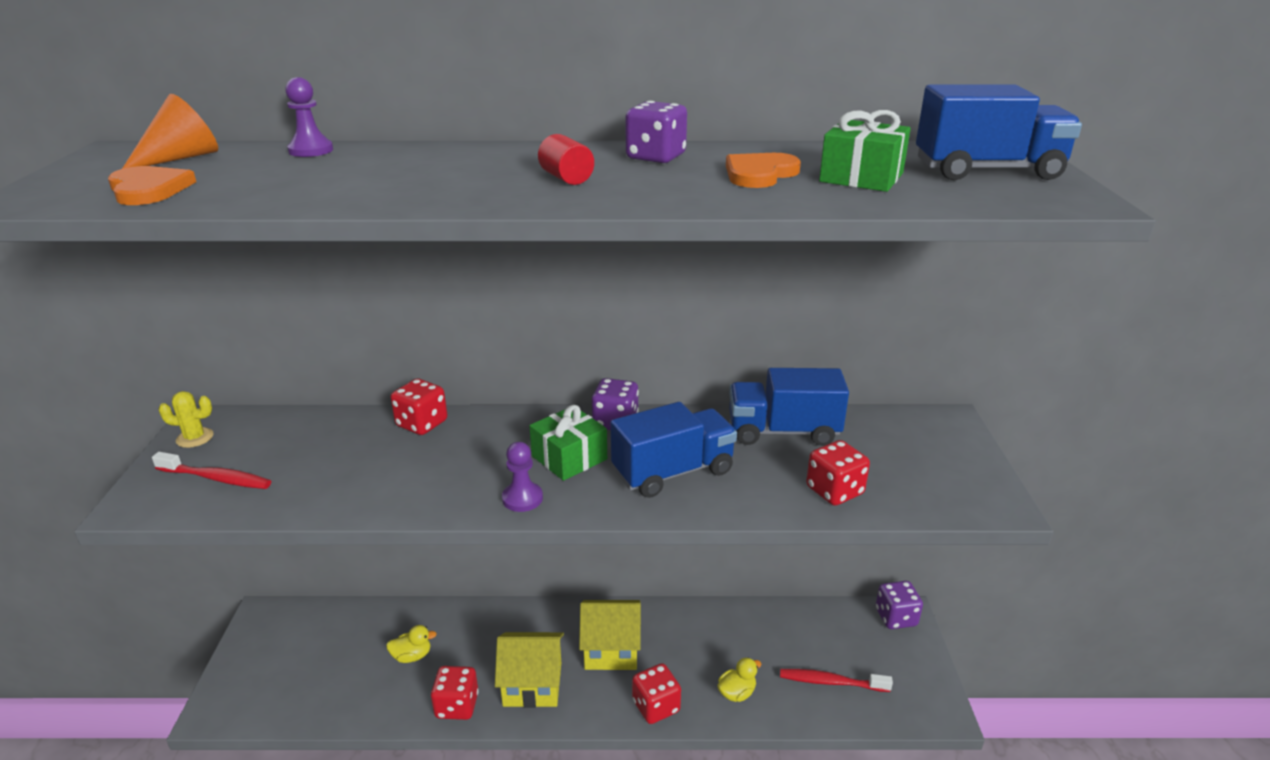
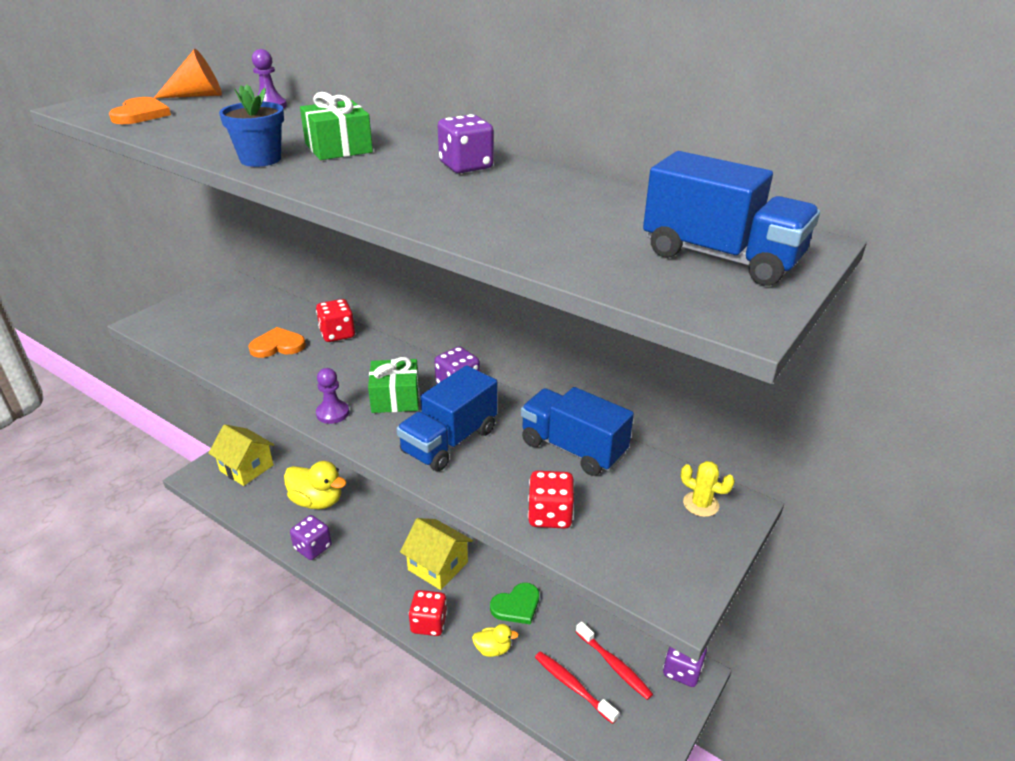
camera: 35 degrees right, 5 degrees up
(195, 438) = (214, 293): yellow cactus -> yellow cactus (701, 504)
(216, 478) = (196, 323): red toothbrush -> red toothbrush (614, 665)
(412, 656) = (317, 501): yellow duck -> yellow duck, size x1.90
(433, 196) = (260, 159): none -> blue flower pot
(457, 706) = (313, 547): red dice -> purple dice
(532, 684) = (367, 560): yellow house -> yellow house (246, 468)
(566, 178) = (367, 168): red cylinder -> none
(673, 472) = (449, 441): blue truck -> blue truck turned 120 degrees clockwise
(719, 643) = (516, 605): none -> green heart
(759, 174) = (509, 202): orange heart -> orange heart (277, 345)
(861, 177) = (585, 229): green gift -> green gift (338, 148)

